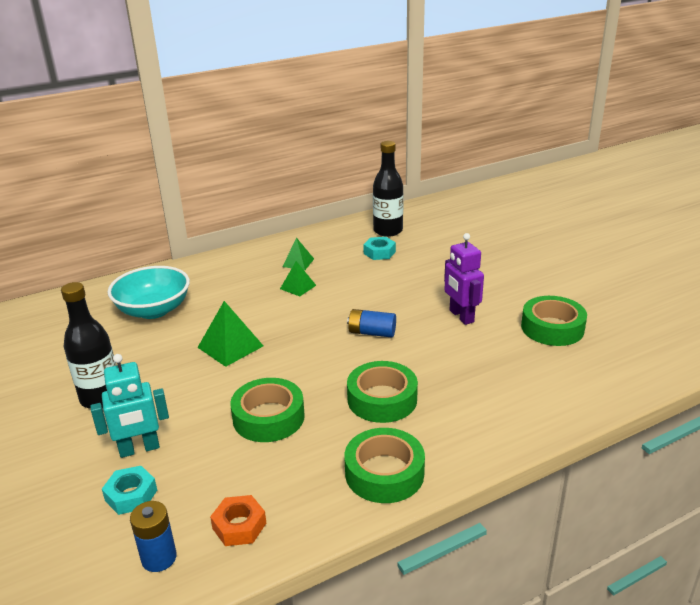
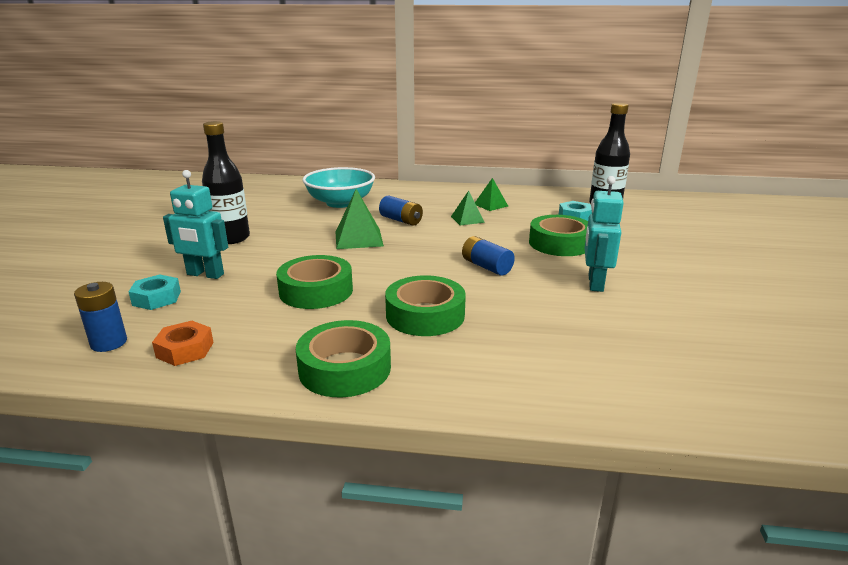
camera: 35 degrees right, 5 degrees down
(241, 310) = (401, 220): none -> blue battery
(461, 316) = (595, 283): purple robot -> turquoise robot
(552, 328) = (694, 326): green tape -> green tape (560, 243)

